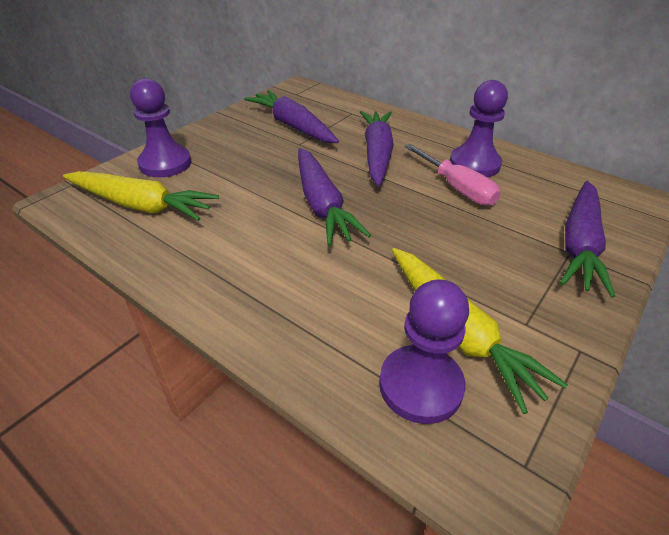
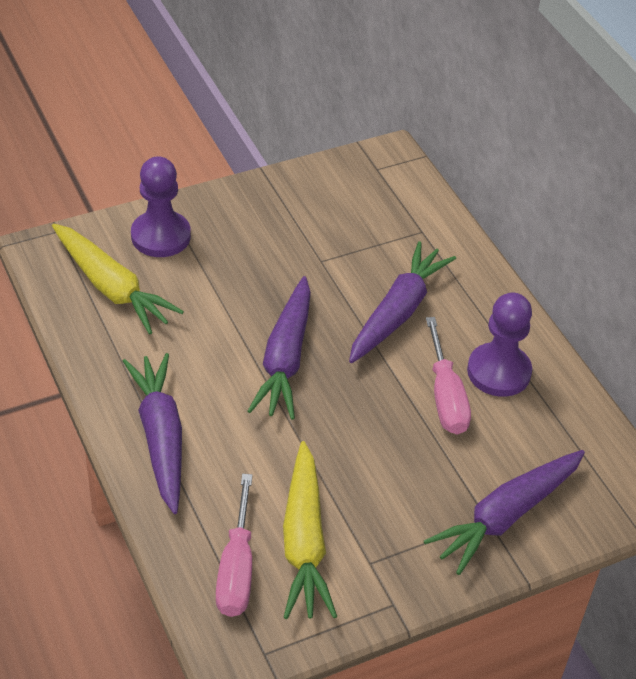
camera: 25 degrees right, 5 degrees up
(293, 126) = (333, 228): purple carrot -> purple carrot (160, 438)
(420, 385) = (237, 568): purple pawn -> pink screwdriver

